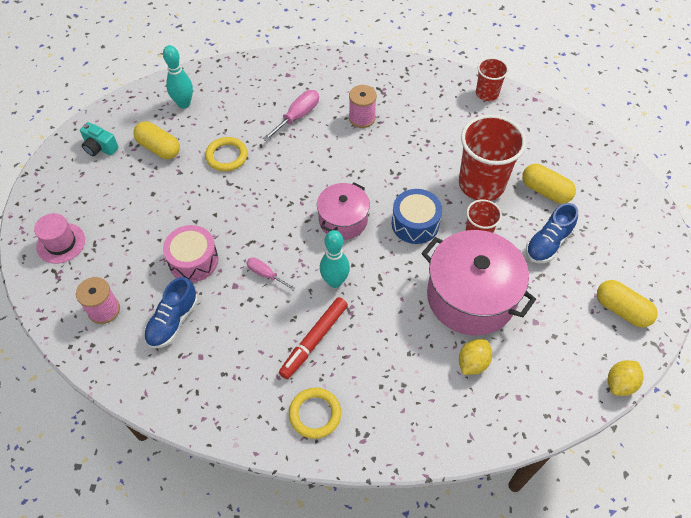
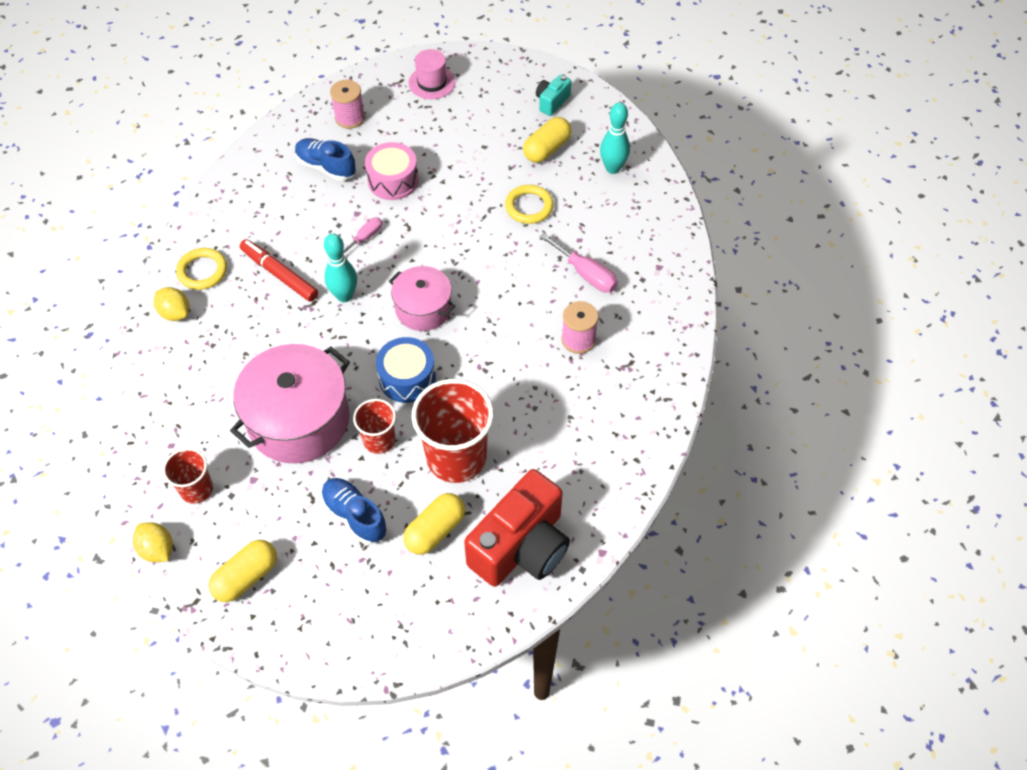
camera: 95 degrees right, 0 degrees up
(472, 363) = (219, 409): yellow lemon -> yellow lemon (175, 313)
(487, 93) = (615, 491): red cup -> red cup (196, 489)
(543, 141) = (521, 547): none -> red camera

